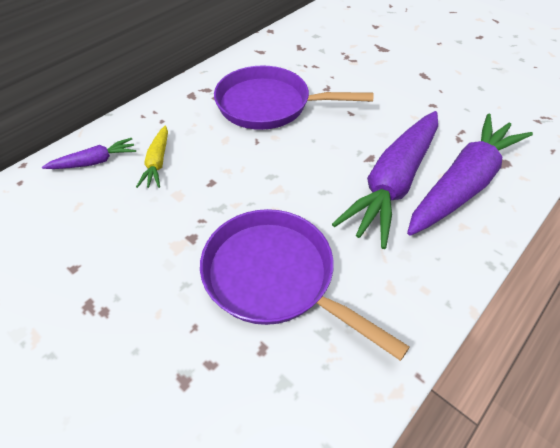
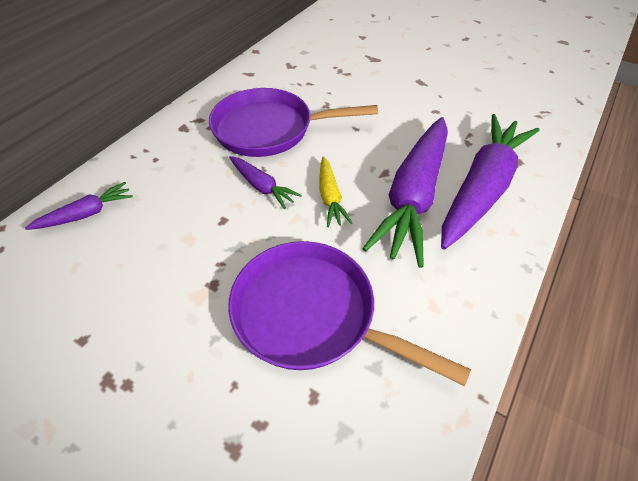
camera: 10 degrees left, 0 degrees up
(157, 162) = (159, 206): yellow carrot -> yellow carrot (330, 197)
(252, 157) = (262, 186): none -> purple carrot

